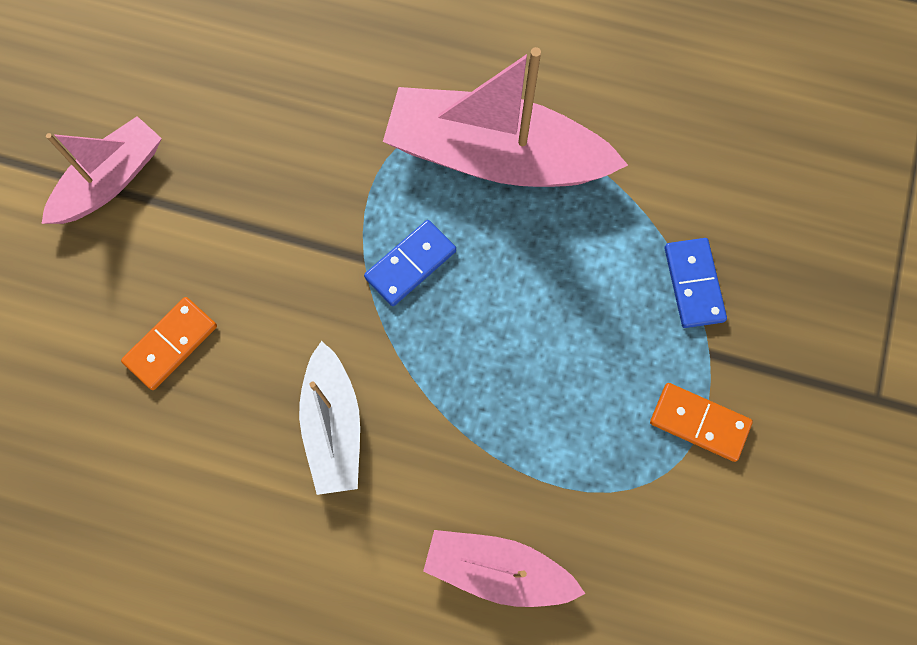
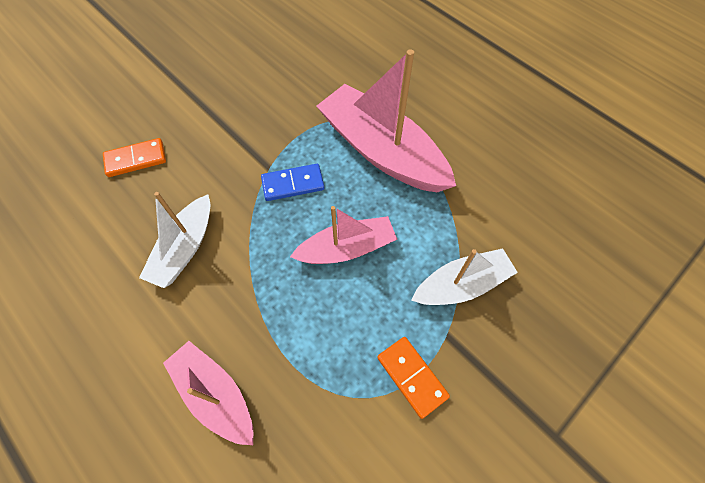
camera: 30 degrees right, 10 degrees down
(110, 181) = (171, 69): pink boat -> pink boat (347, 248)
(693, 284) = (462, 285): blue domino -> white boat

